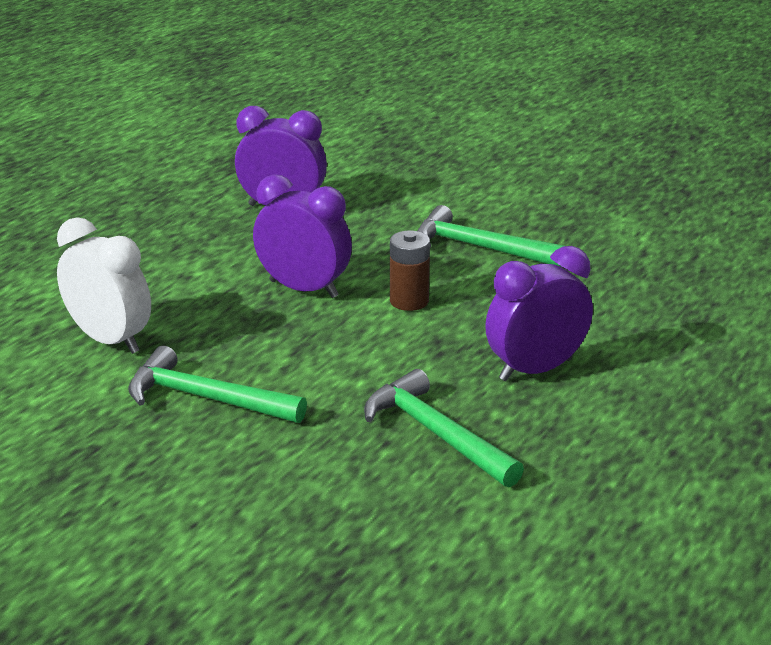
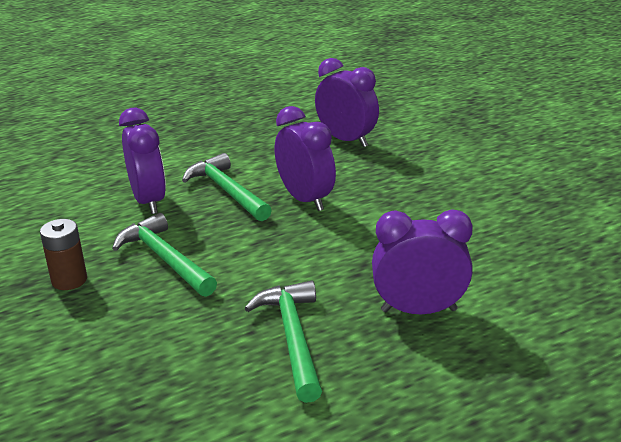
camera: 30 degrees right, 0 degrees up
(110, 340) = (149, 201): white clock -> purple clock
(409, 301) = (371, 228): brown battery -> brown battery (69, 280)
(479, 247) = (463, 201): green hammer -> green hammer (227, 191)

